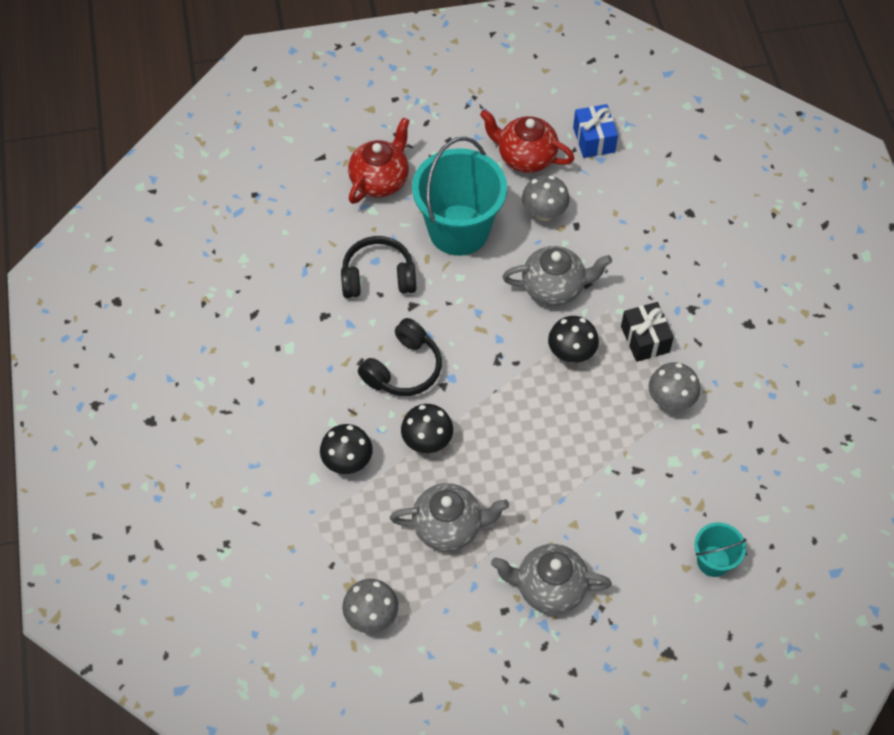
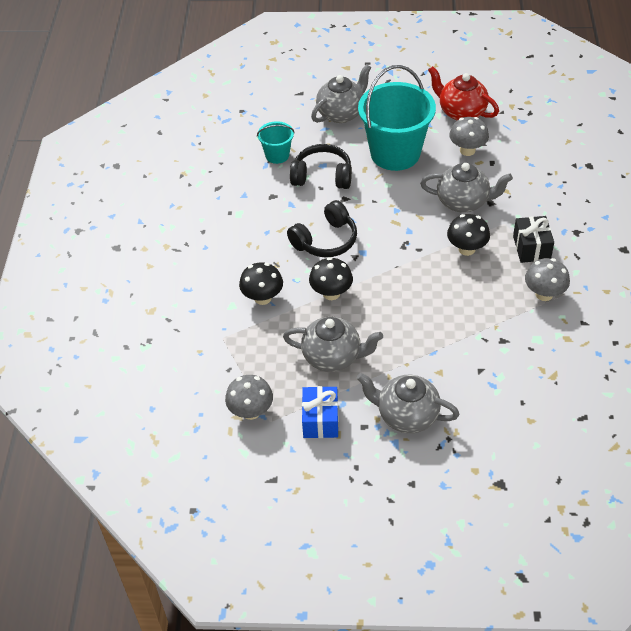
camera: 15 degrees right, 10 degrees down
(380, 180) = (341, 113): red teapot -> grey teapot
(593, 140) = (520, 107): blue gift -> blue gift (320, 420)
(713, 561) = (556, 419): turquoise bucket -> turquoise bucket (277, 155)

